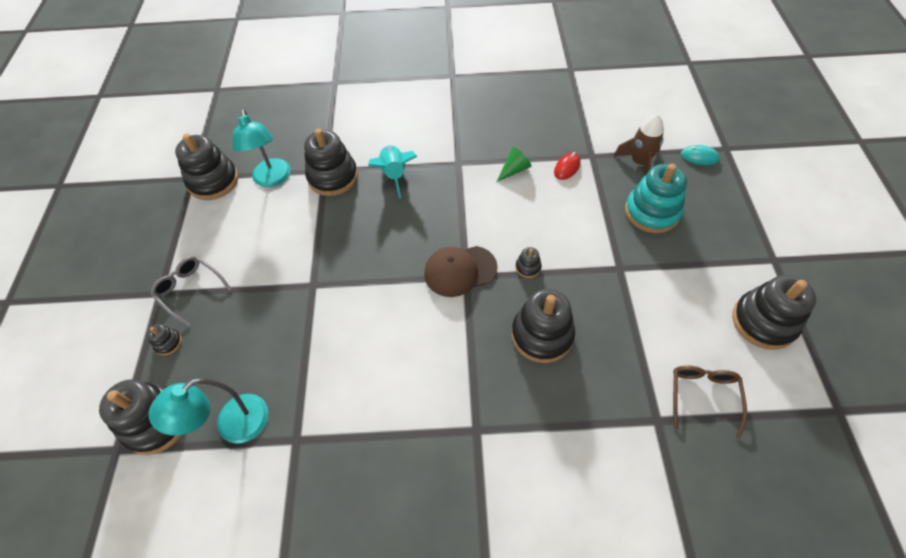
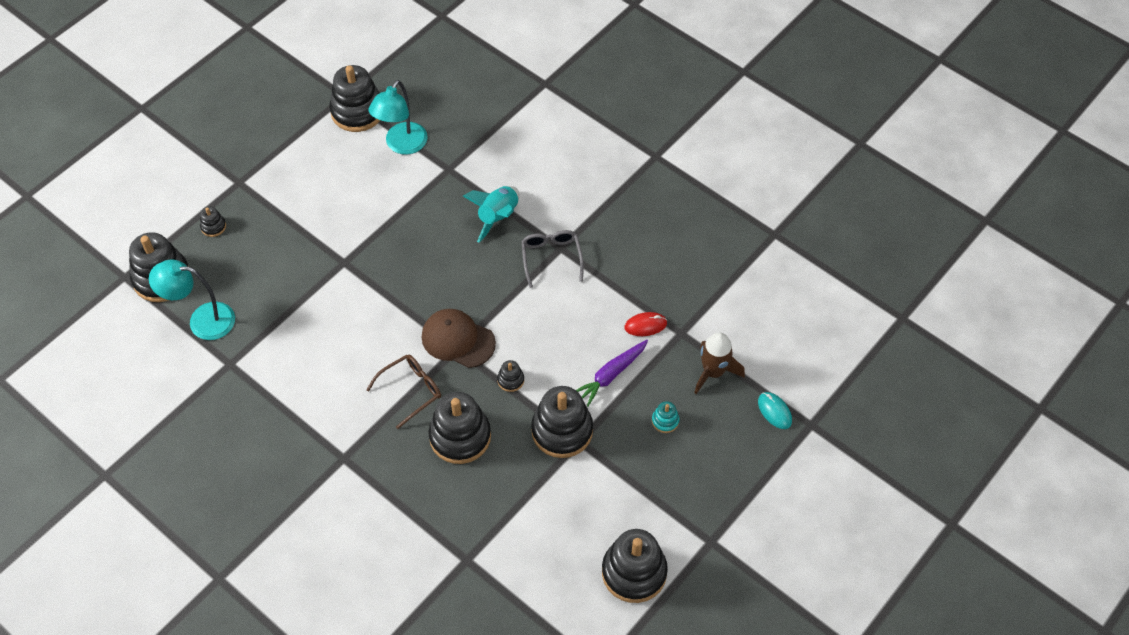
camera: 40 degrees right, 0 degrees up
(190, 290) = (260, 196): grey glasses -> grey glasses (551, 258)
(333, 177) = (449, 180): black stacking toy -> black stacking toy (562, 431)
(514, 170) = (599, 291): green cone -> none
(585, 212) = (611, 375): none -> purple carrot
(651, 212) = (665, 421): turquoise stacking toy -> turquoise stacking toy, size x0.45
(703, 396) = (518, 574): brown glasses -> brown glasses (411, 391)

